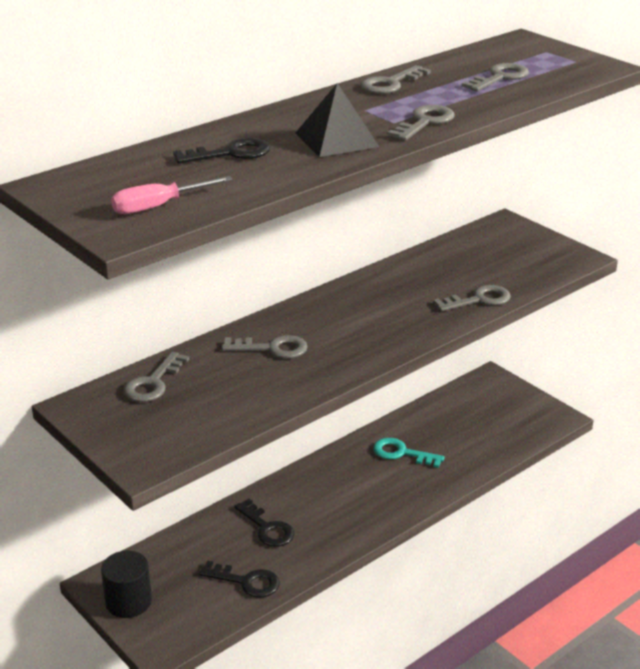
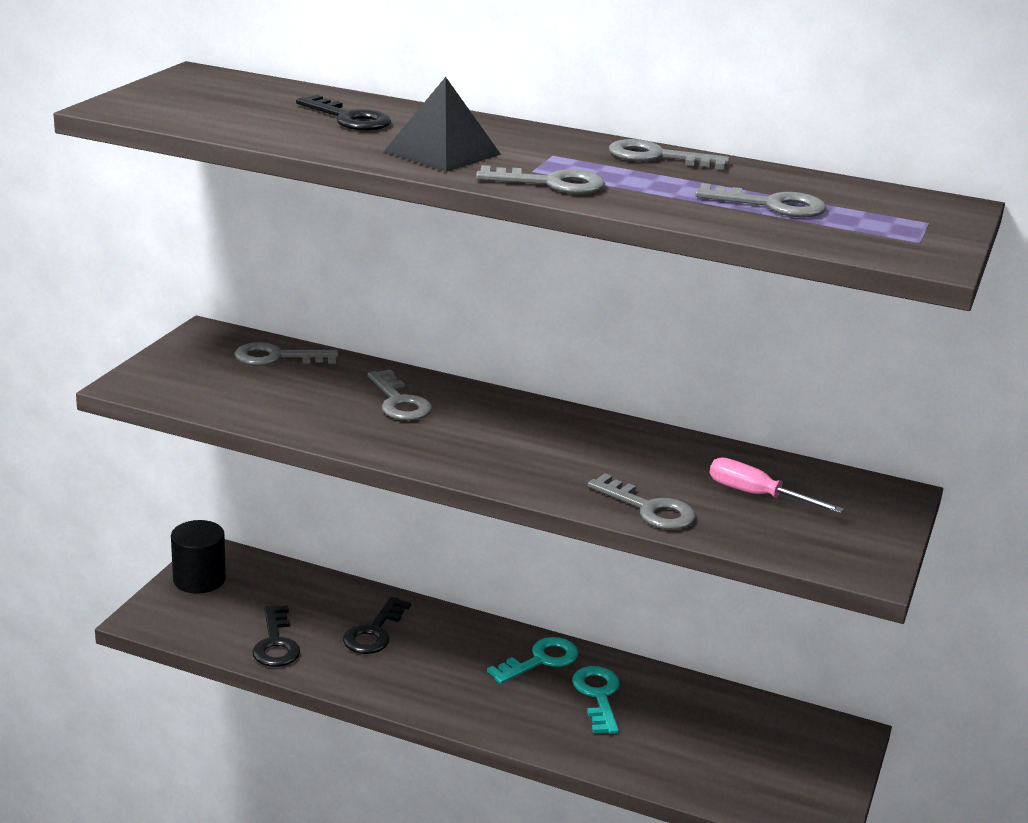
camera: 60 degrees right, 5 degrees down
(159, 206) = (188, 111): pink screwdriver -> pink screwdriver (757, 495)
(350, 463) = (541, 660): none -> turquoise key

